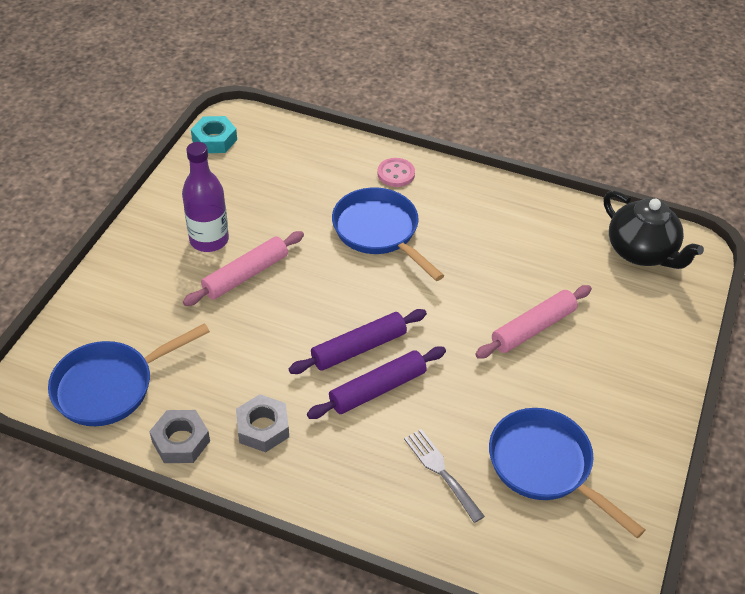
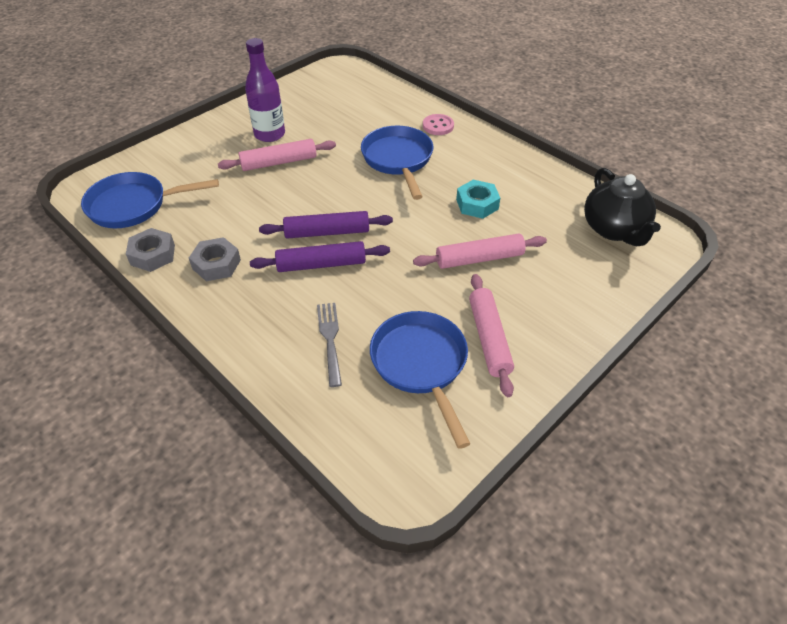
camera: 25 degrees right, 0 degrees up
(214, 140) = (319, 76): turquoise nut -> turquoise nut (477, 204)
(591, 415) = (489, 338): none -> pink rolling pin

